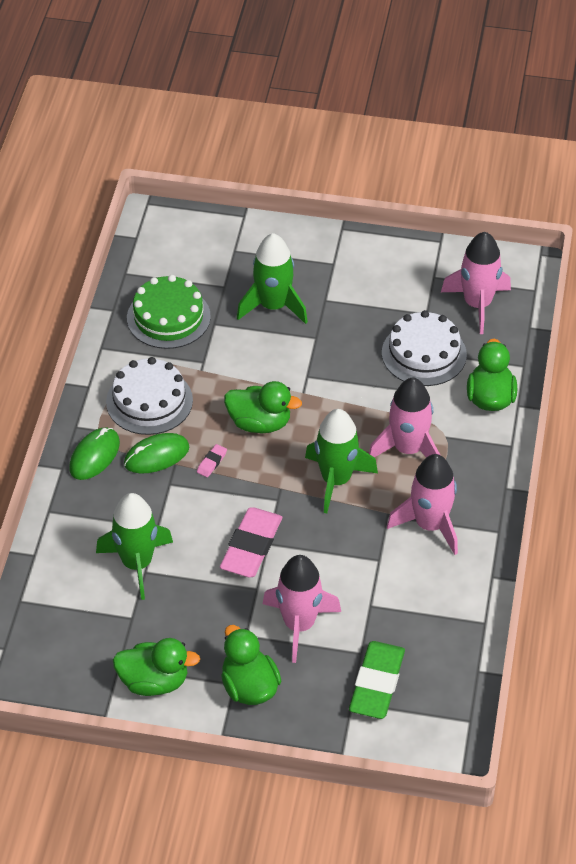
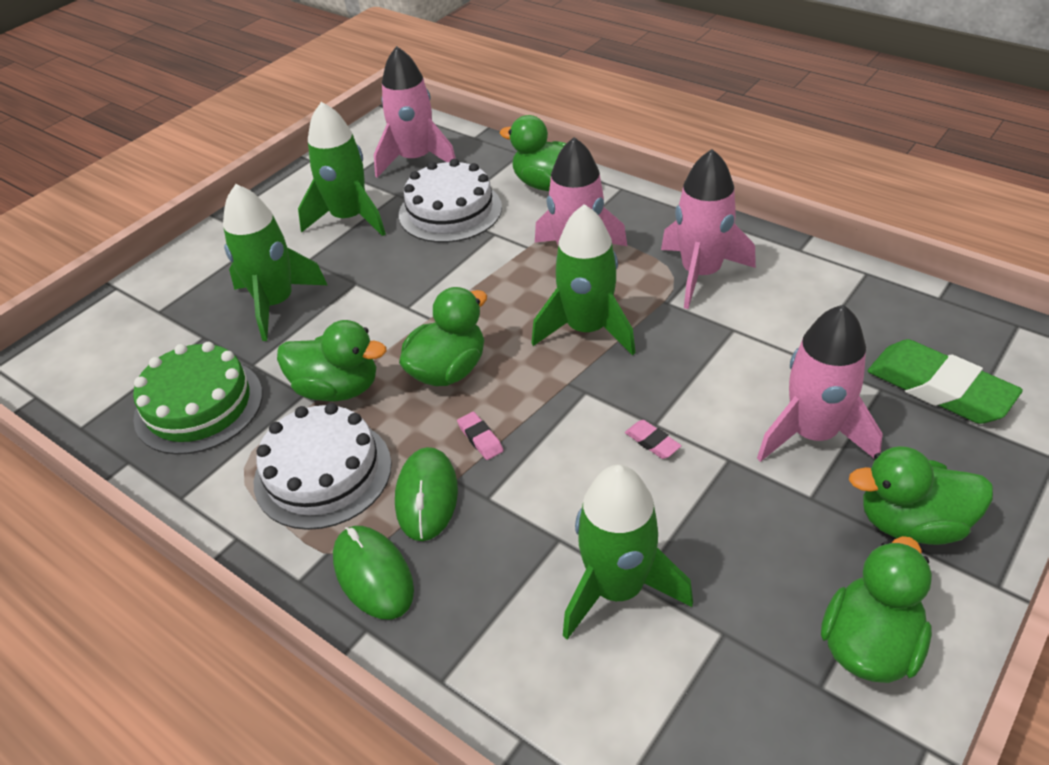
camera: 60 degrees left, 5 degrees down
(216, 376) = (337, 388): none -> green duck
(251, 546) = (652, 442): pink eraser -> pink eraser, size x0.42
(383, 300) = (349, 218): none -> green rocket

